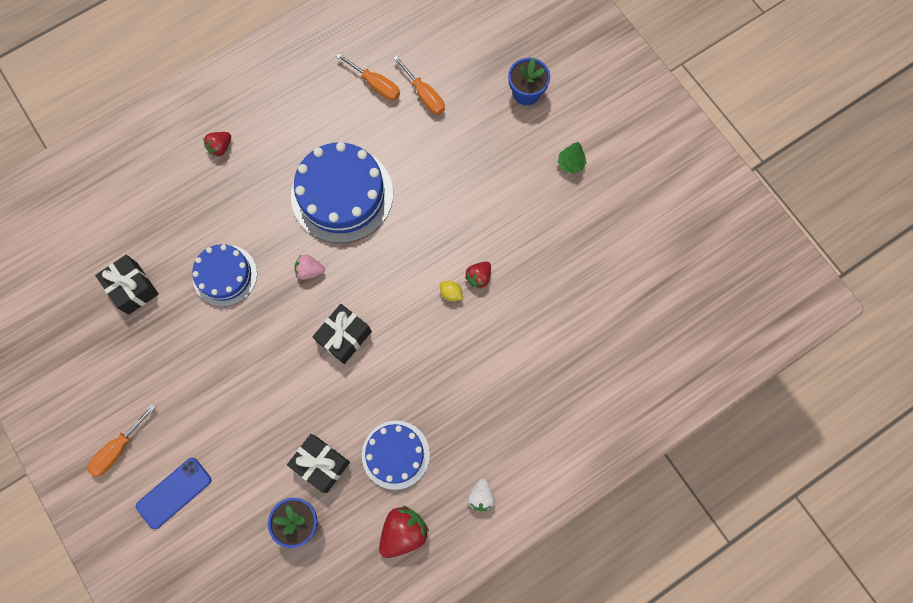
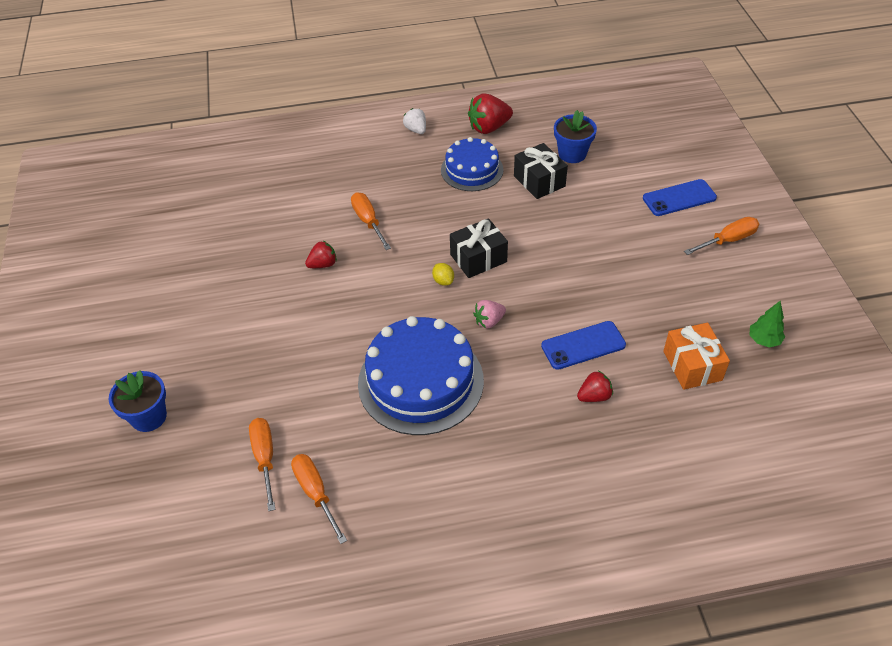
camera: 155 degrees left, 25 degrees down
(133, 288) = (692, 365): black gift -> orange gift
(220, 147) = (547, 485): red strawberry -> red strawberry (594, 396)
(225, 275) = (583, 345): blue cake -> blue phone
(310, 271) = (489, 321): pink strawberry -> pink strawberry turned 120 degrees clockwise
(451, 293) = (357, 260): yellow lemon -> yellow lemon (443, 281)
(464, 343) = (368, 222): none -> orange screwdriver
(481, 496) = (416, 130): white strawberry -> white strawberry turned 60 degrees counterclockwise
(570, 164) = (161, 329): green tree -> green tree (764, 340)

